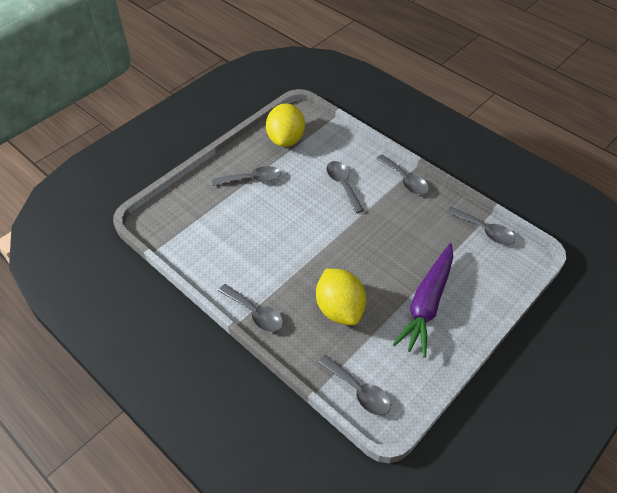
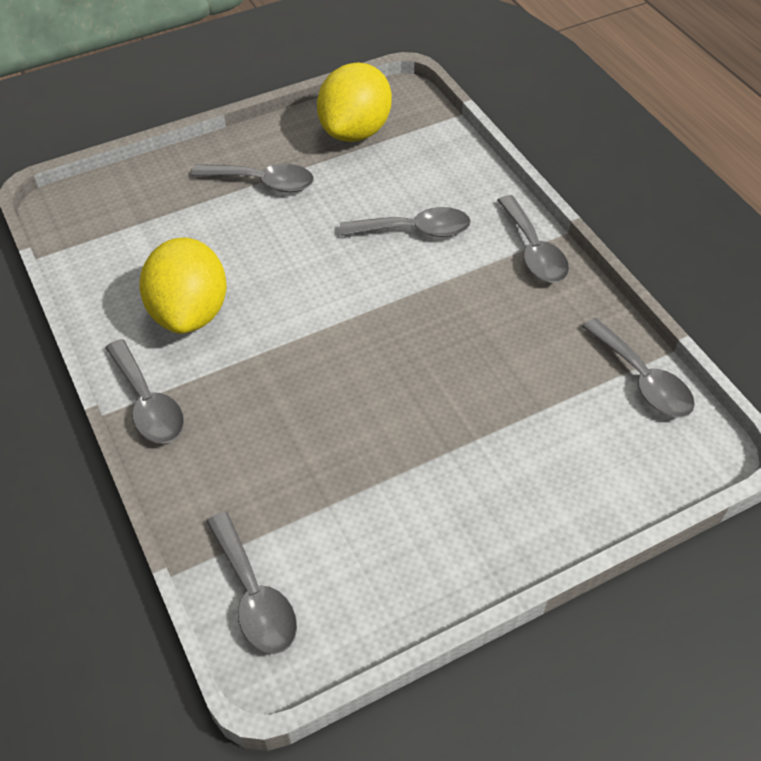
camera: 20 degrees right, 0 degrees up
(339, 308) = (297, 439): yellow lemon -> yellow lemon (190, 312)
(343, 185) = (415, 230): grey spoon -> grey spoon turned 90 degrees clockwise
(427, 304) = (461, 480): purple carrot -> none

